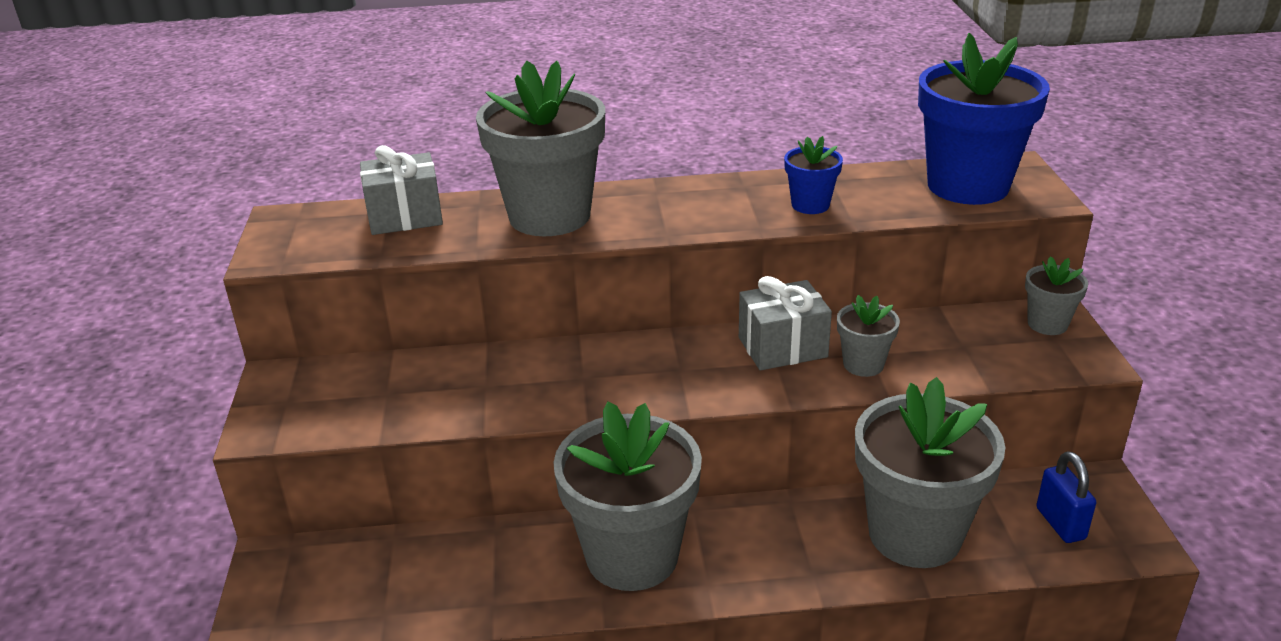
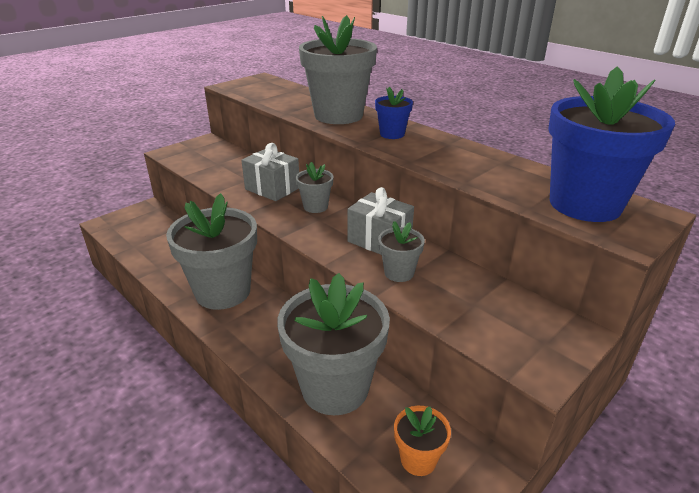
camera: 50 degrees right, 0 degrees up
(405, 216) = (293, 93): grey gift -> grey gift (272, 188)
(810, 205) = (461, 165): blue flower pot -> blue flower pot (392, 134)
(1047, 324) = (557, 333): grey flower pot -> grey flower pot (315, 207)
(1060, 523) = (418, 459): blue padlock -> orange flower pot

